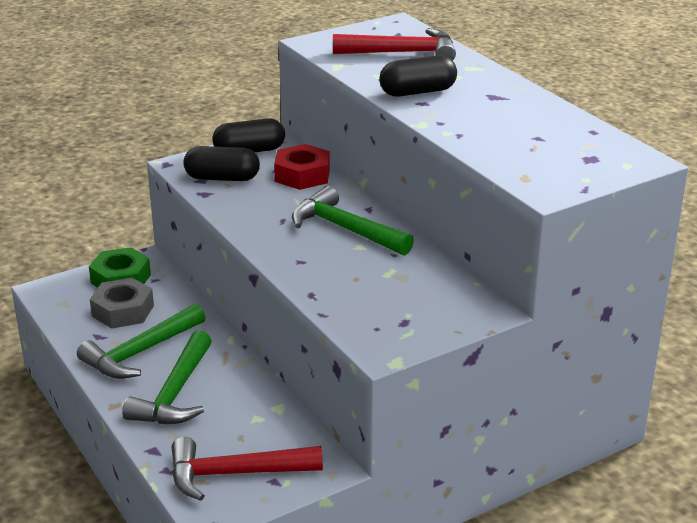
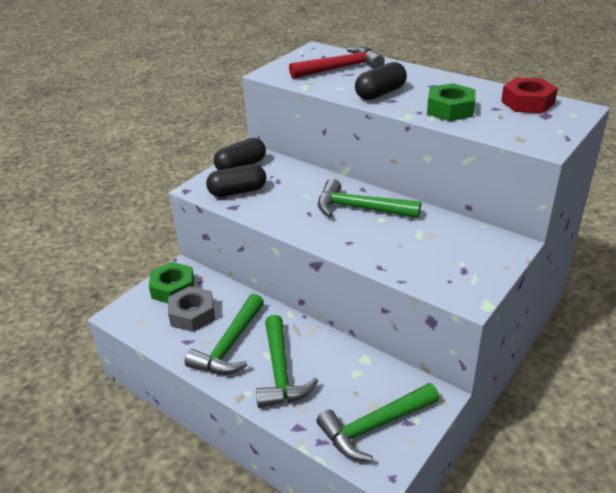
camera: 20 degrees left, 5 degrees up
(235, 474) = (374, 426): red hammer -> green hammer
(302, 175) = (294, 175): red nut -> red nut (527, 102)
(480, 127) = (450, 109): none -> green nut

